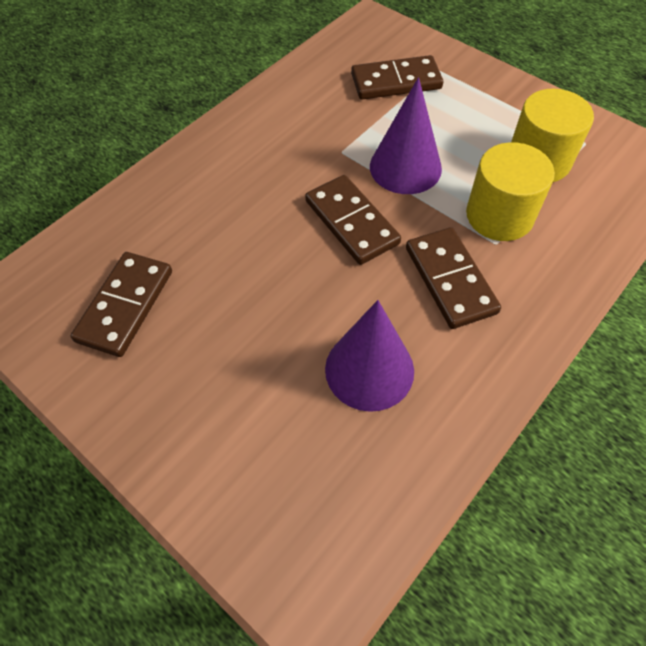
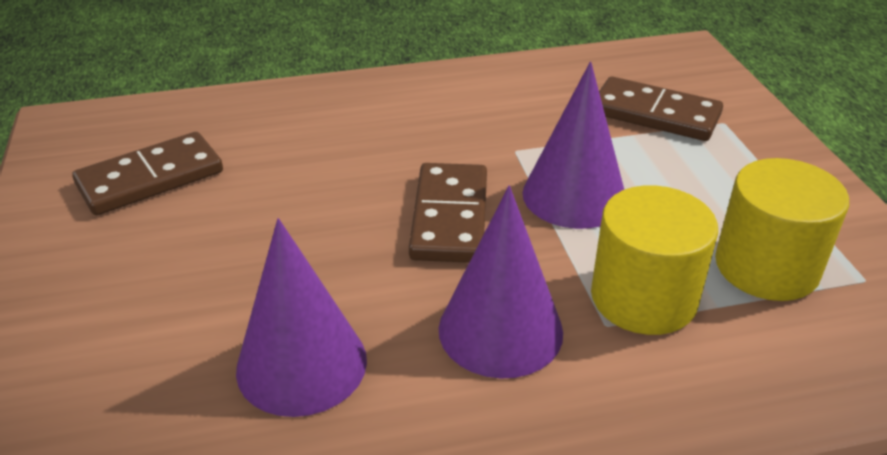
camera: 35 degrees right, 20 degrees down
(450, 280) = (500, 330): brown domino -> purple cone

